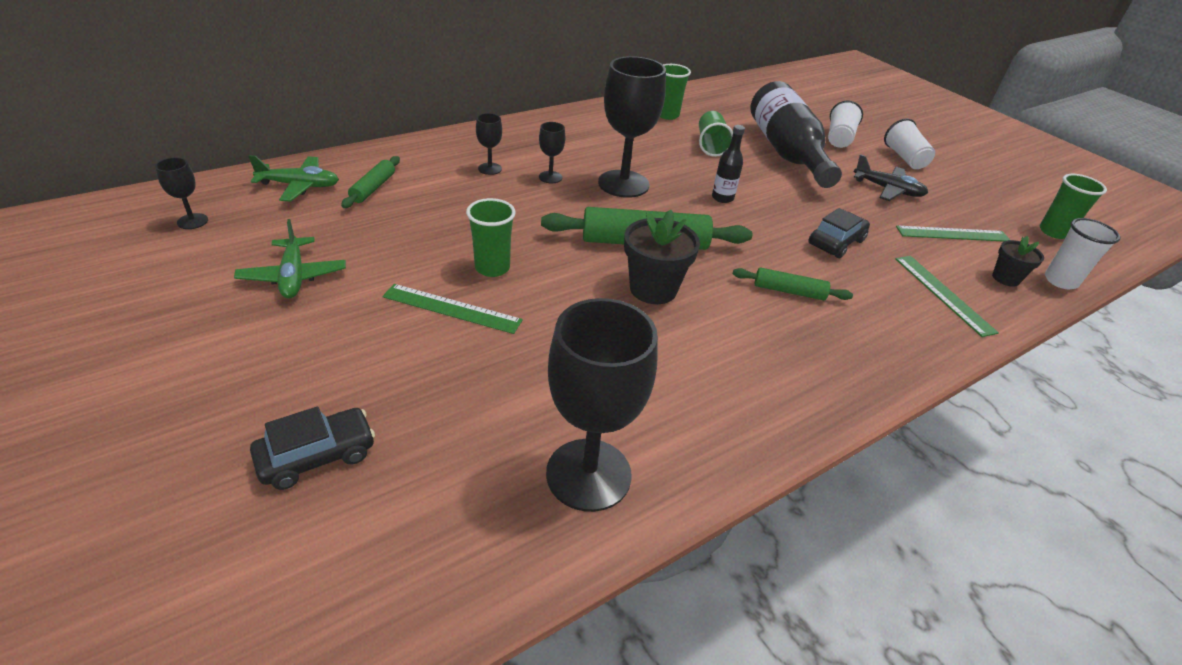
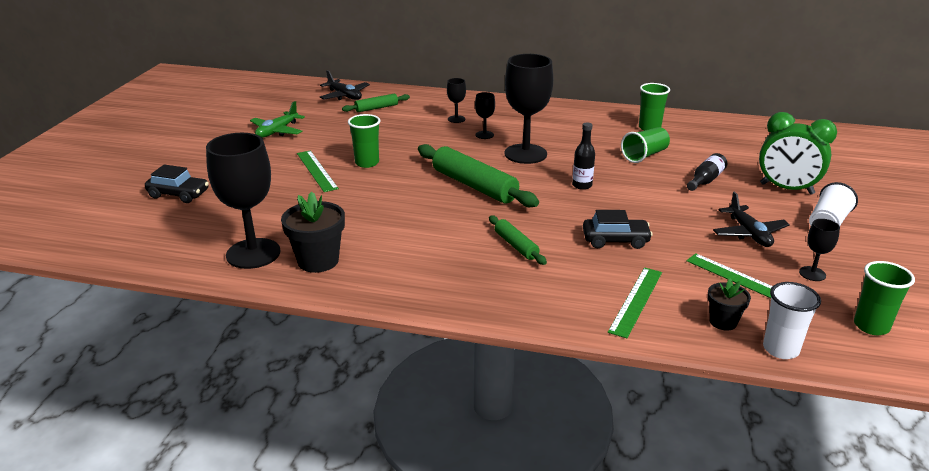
camera: 50 degrees right, 10 degrees down
(192, 221) = (277, 96): black goblet -> black goblet (812, 274)
(300, 186) = (344, 96): green plane -> black plane
(653, 289) = (432, 207): black flower pot -> black flower pot (318, 261)
(787, 152) = (705, 180): black bottle -> black bottle, size x0.43
(839, 138) = (786, 189): white cup -> green clock

